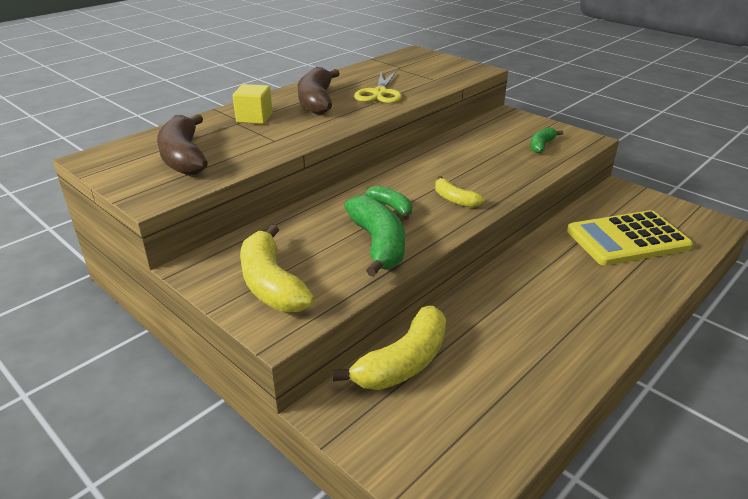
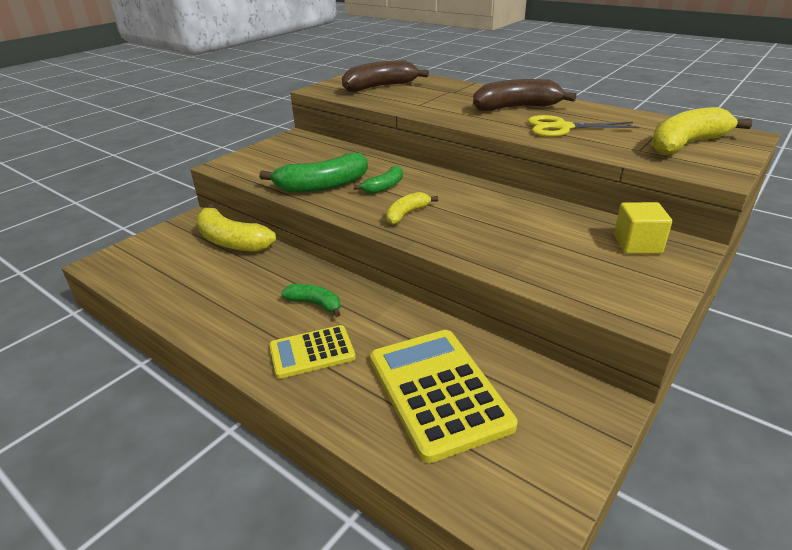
camera: 85 degrees right, 0 degrees up
(254, 118) = (462, 94): yellow cube -> yellow cube (637, 244)
(271, 284) = (272, 157): yellow banana -> yellow banana (686, 144)
(541, 145) = (584, 270): green banana -> green banana (315, 304)
(602, 294) = (312, 352): none -> yellow calculator

